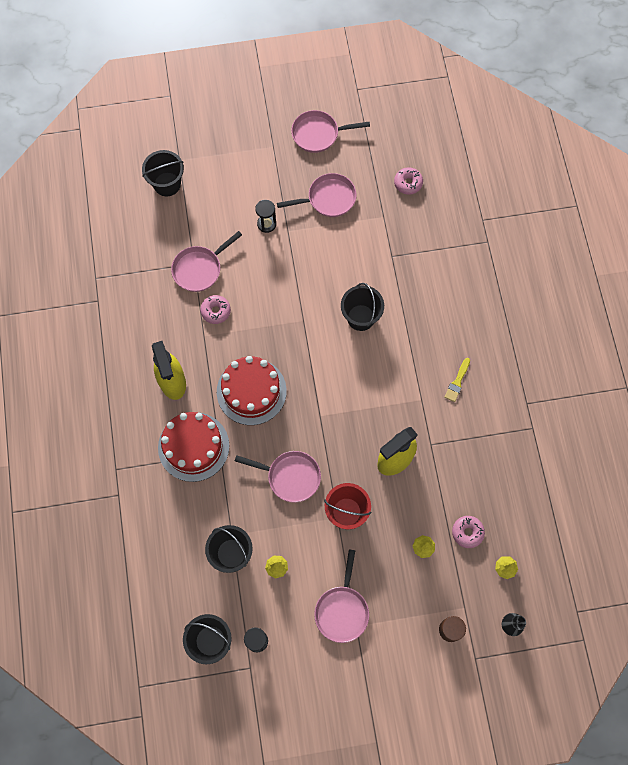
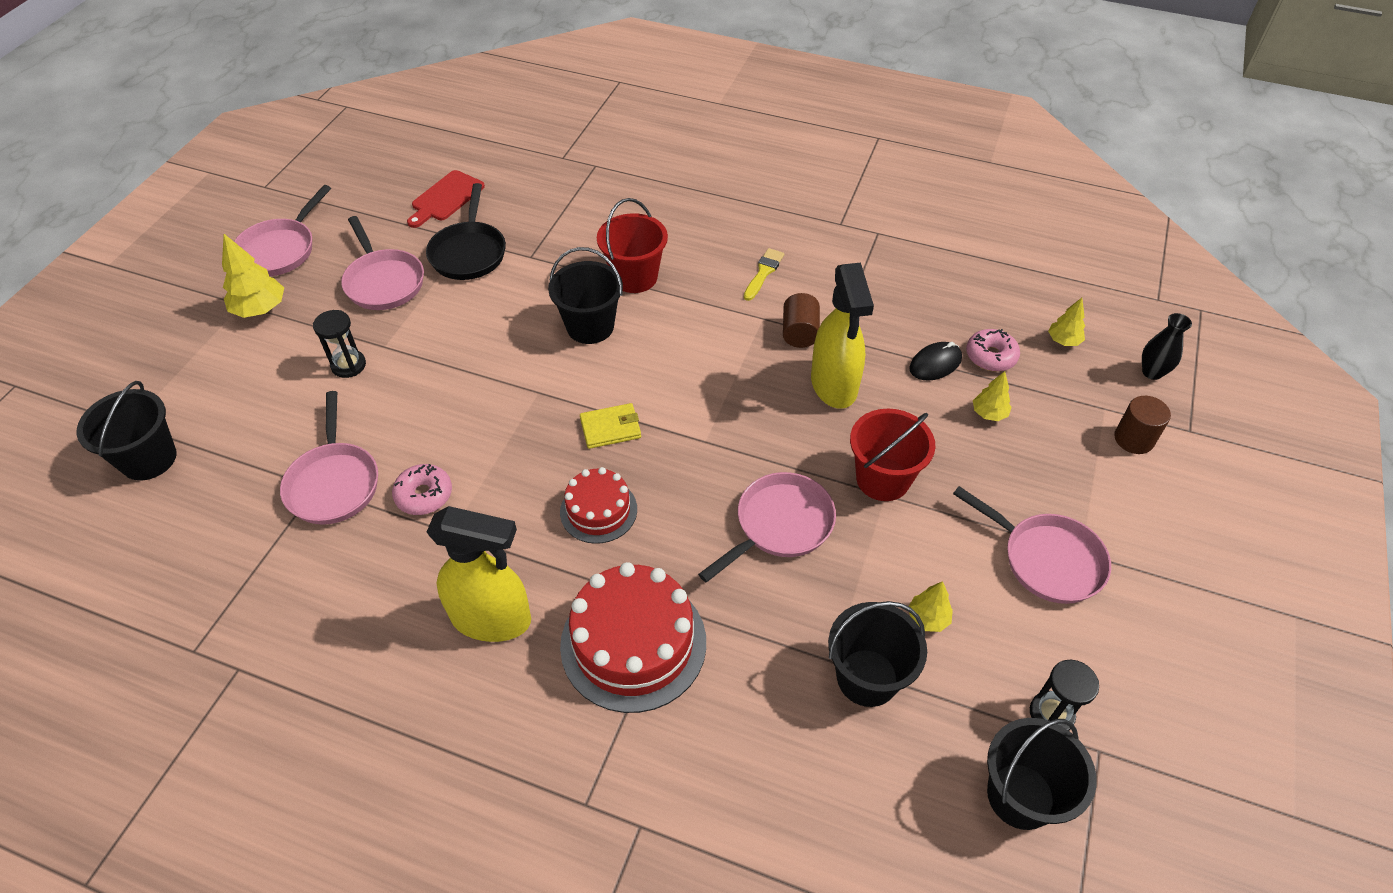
camera: 60 degrees left, 20 degrees down
(251, 391) = (598, 510): red cake -> red cake, size x0.58
(275, 158) = (260, 309): none -> yellow tree
(301, 368) = (610, 428): none -> yellow wallet
(328, 199) = (383, 282): pink pan -> pink pan turned 135 degrees clockwise
(375, 224) = (469, 252): none -> black pan
(408, 183) = (445, 198): pink donut -> red cutting board
(410, 317) = (634, 277): none -> red bucket
(422, 424) = (799, 333): none -> brown cylinder
(443, 505) = (935, 364): none -> black mouse
(457, 382) = (763, 272): yellow brush -> yellow brush turned 120 degrees counterclockwise

